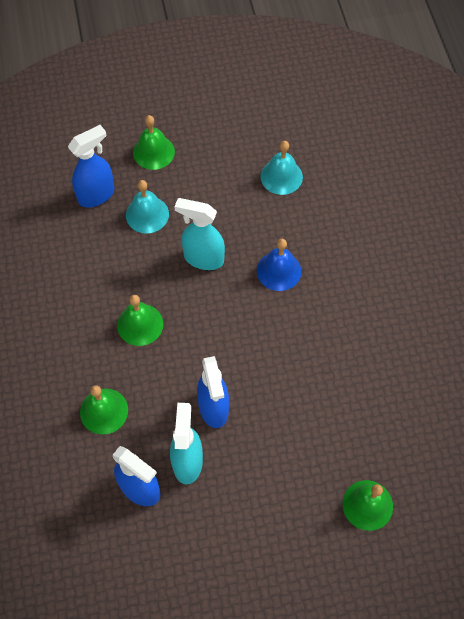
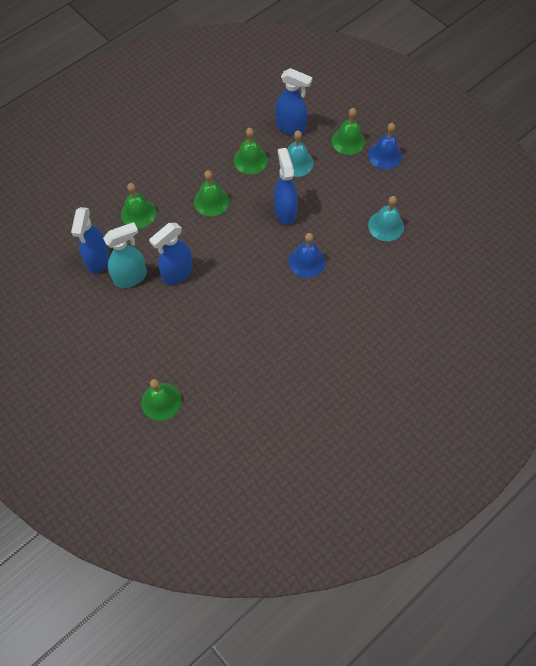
camera: 60 degrees right, 0 degrees up
(112, 256) = (250, 160): none -> green bell
(195, 130) = (385, 155): none -> blue bell
(203, 258) = (285, 211): turquoise spray bottle -> blue spray bottle

